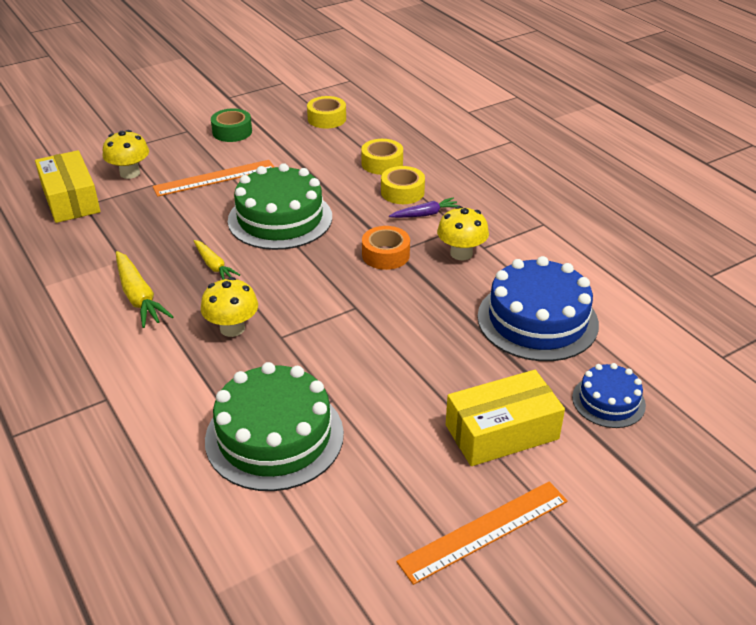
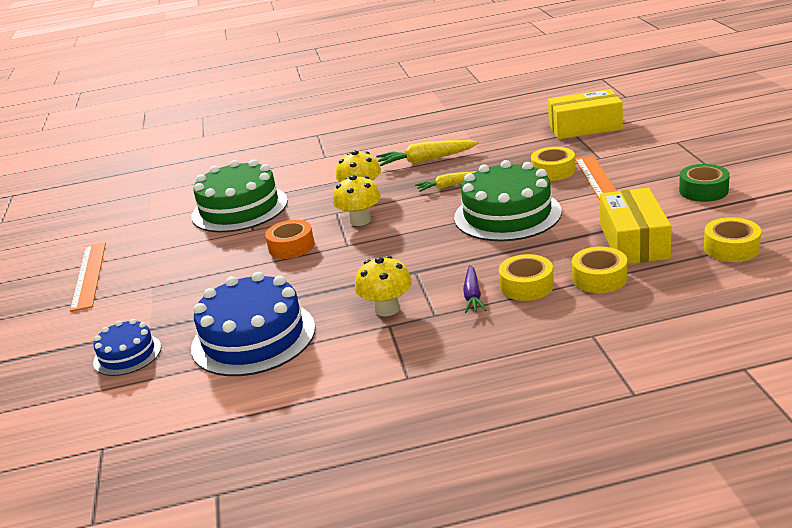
camera: 115 degrees right, 10 degrees down
(130, 173) = (624, 146): yellow mushroom -> yellow mushroom (360, 221)
(183, 205) = (553, 171): none -> yellow tape
(385, 255) = (413, 265): orange tape -> orange tape (291, 247)
(501, 432) = (154, 295): yellow box -> yellow box (634, 241)

